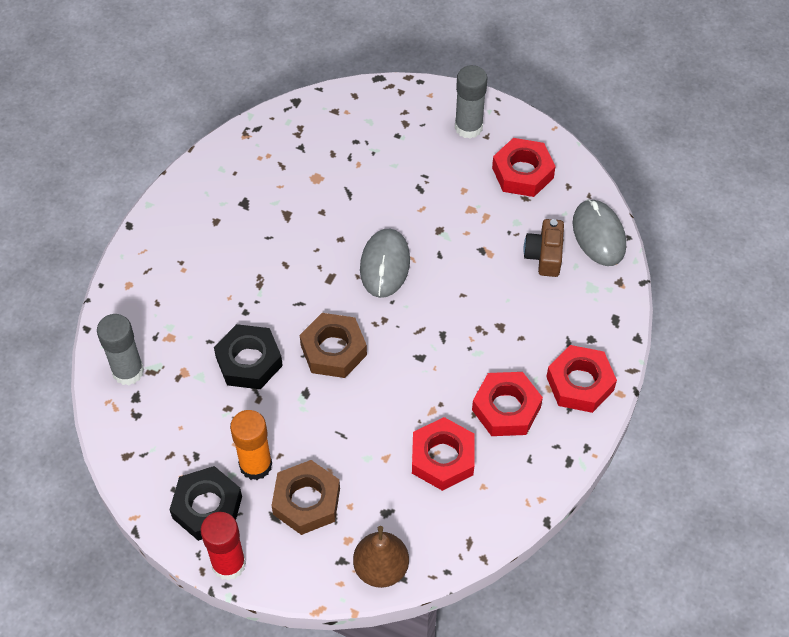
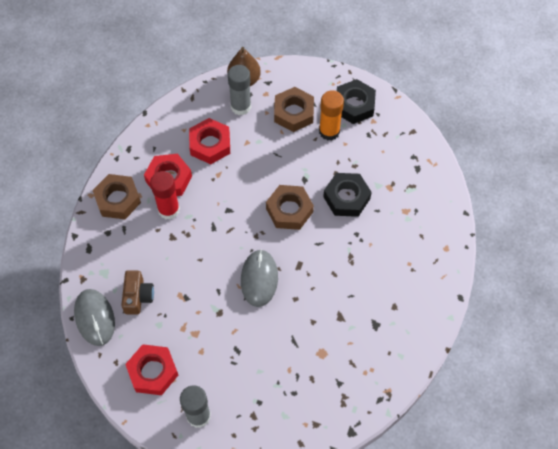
camera: 175 degrees right, 5 degrees up
(128, 371) = (427, 185): grey glue stick -> grey glue stick (241, 106)
(228, 564) = (334, 76): red glue stick -> red glue stick (168, 209)
(580, 383) = (118, 200): red nut -> brown nut

